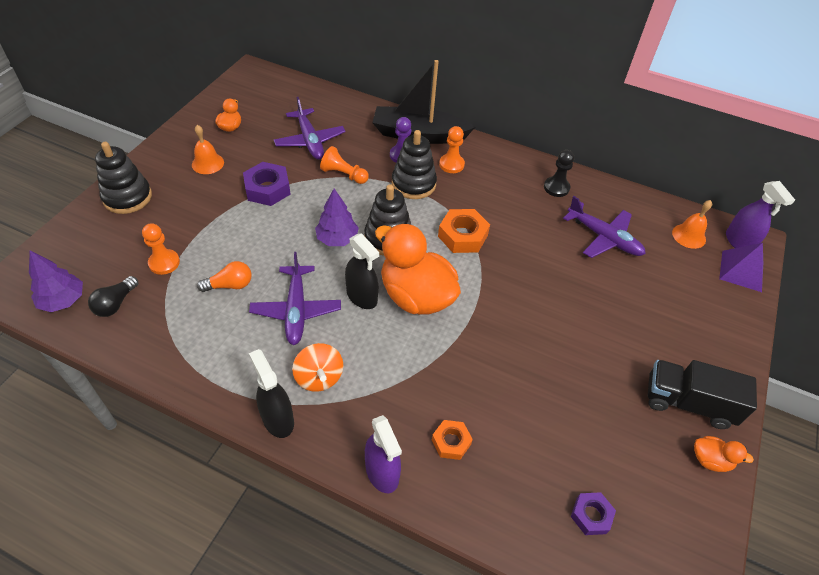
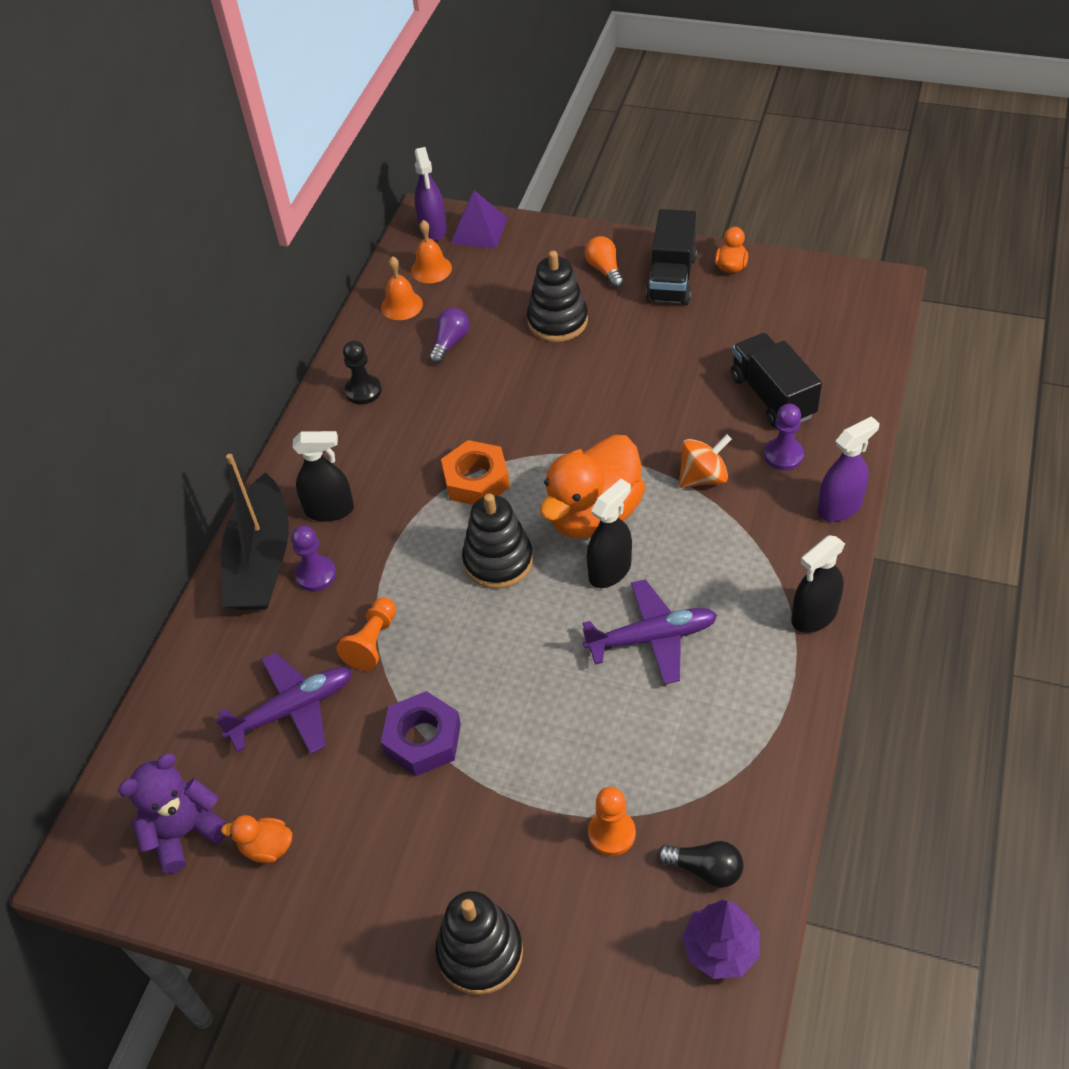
camera: 90 degrees left, 0 degrees up
(207, 163) = (372, 852): orange bell -> orange bell (401, 305)
(230, 285) = (631, 729): orange light bulb -> orange light bulb (604, 270)
(254, 102) = (185, 832): none -> purple teddy bear
(319, 377) = (745, 589): orange spinning top -> orange spinning top (703, 477)
(337, 239) = (513, 620): purple tree -> none
(413, 184) = (380, 549): black stacking toy -> black stacking toy (557, 321)
(451, 164) = (330, 510): orange pawn -> black spray bottle
(451, 442) = (783, 455): orange nut -> purple pawn
(524, 451) = (772, 396): none -> black truck
(591, 515) = (820, 346): purple nut -> none
(603, 237) = (450, 343): purple plane -> purple light bulb
(739, 242) = (433, 229): purple spray bottle -> purple spray bottle turned 105 degrees clockwise

